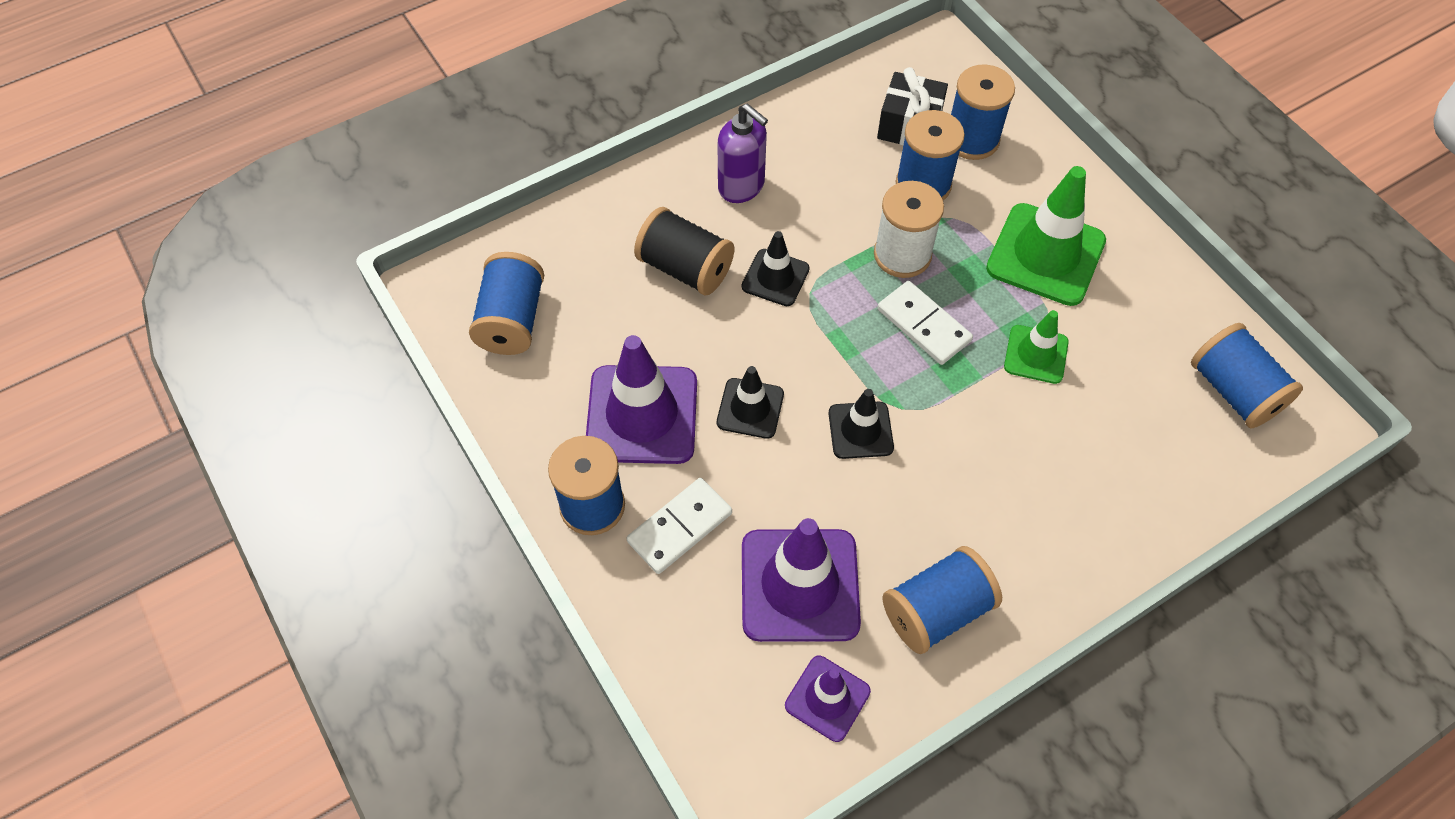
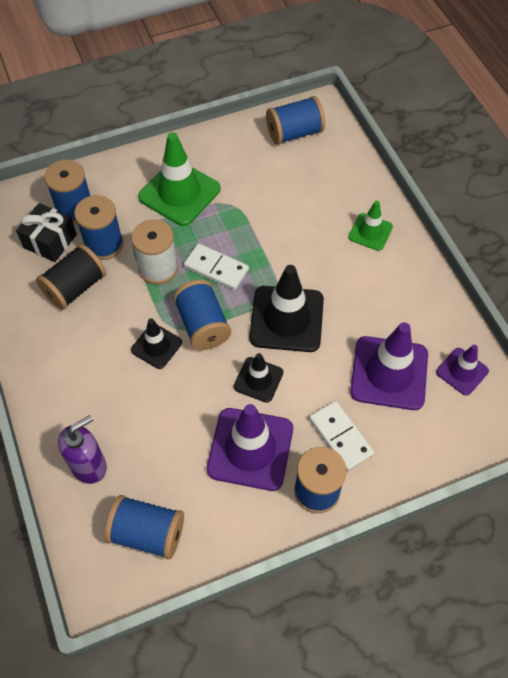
camera: 80 degrees left, 0 degrees up
(685, 268) = (132, 403): black spool -> black spool (75, 287)
(741, 186) = (69, 354): purple soap dispenser -> purple soap dispenser (89, 466)
(860, 430) = (286, 319): black traffic cone -> black traffic cone, size x1.79
(923, 325) = (216, 268): white domino -> white domino turned 60 degrees clockwise
(936, 611) = (412, 304): blue spool -> blue spool (203, 325)
(1036, 354) = (251, 216): green traffic cone -> green traffic cone (370, 232)

